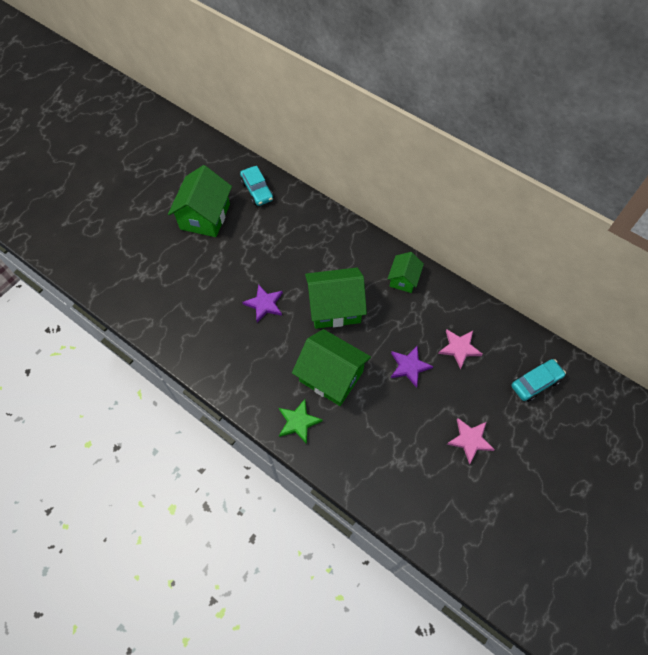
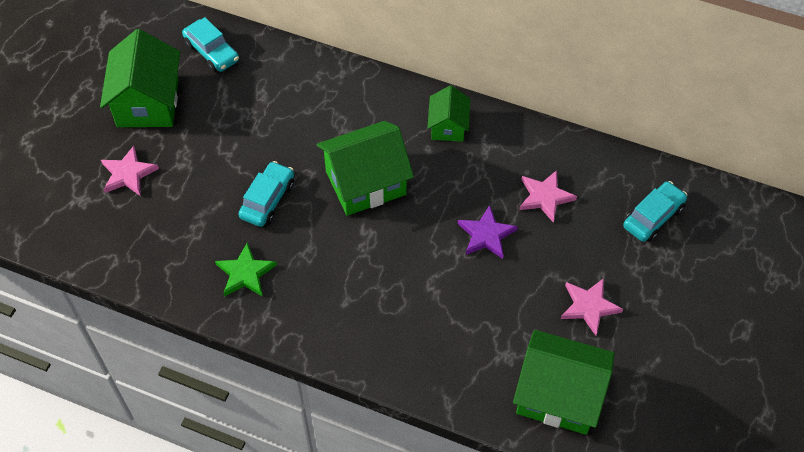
camera: 15 degrees left, 5 degrees down
(177, 264) = (128, 174): none -> pink star
(264, 304) = (268, 200): purple star -> turquoise car
(298, 422) = (359, 339): green star -> green star (245, 273)
(331, 376) = (386, 271): green house -> green house (558, 395)

